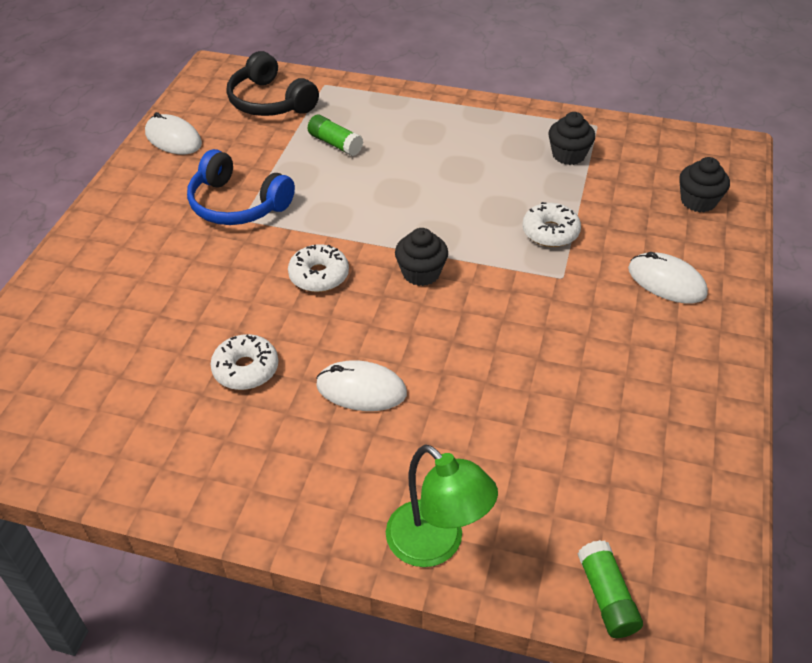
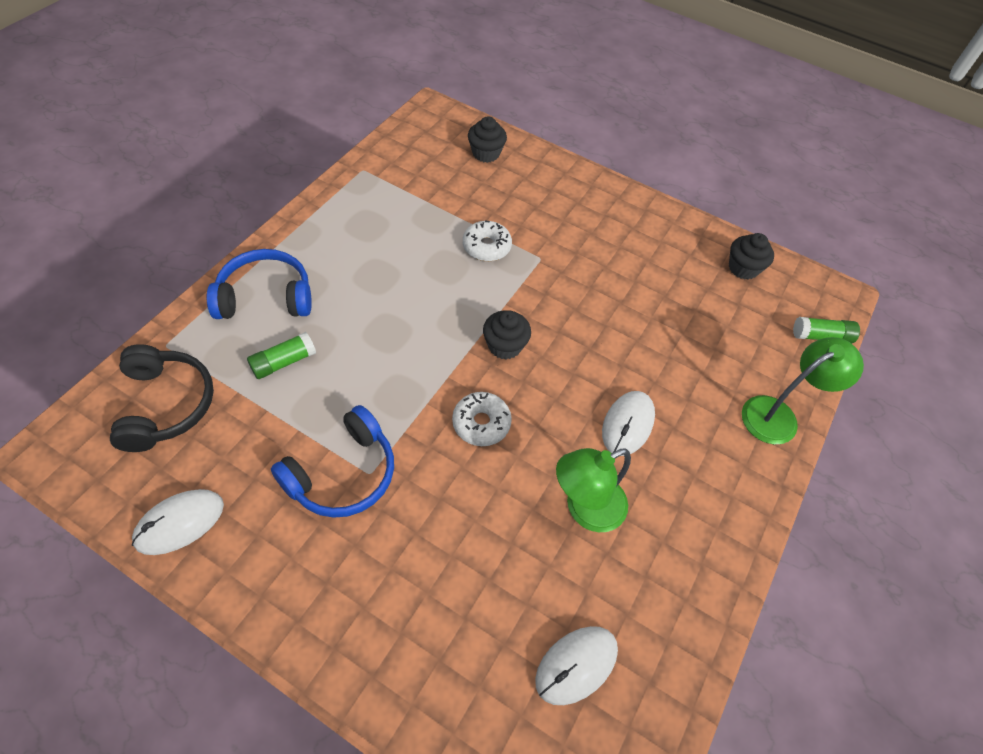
camera: 80 degrees left, 10 degrees up
(246, 369) = (585, 509): white donut -> green lamp
(270, 101) = (166, 405): black headphones -> black headphones turned 75 degrees counterclockwise
(399, 115) = (265, 297): none -> blue headphones
(568, 155) = (394, 201): black cupcake -> black cupcake (743, 268)
(666, 281) = (564, 204): white mouse -> white mouse (576, 665)

